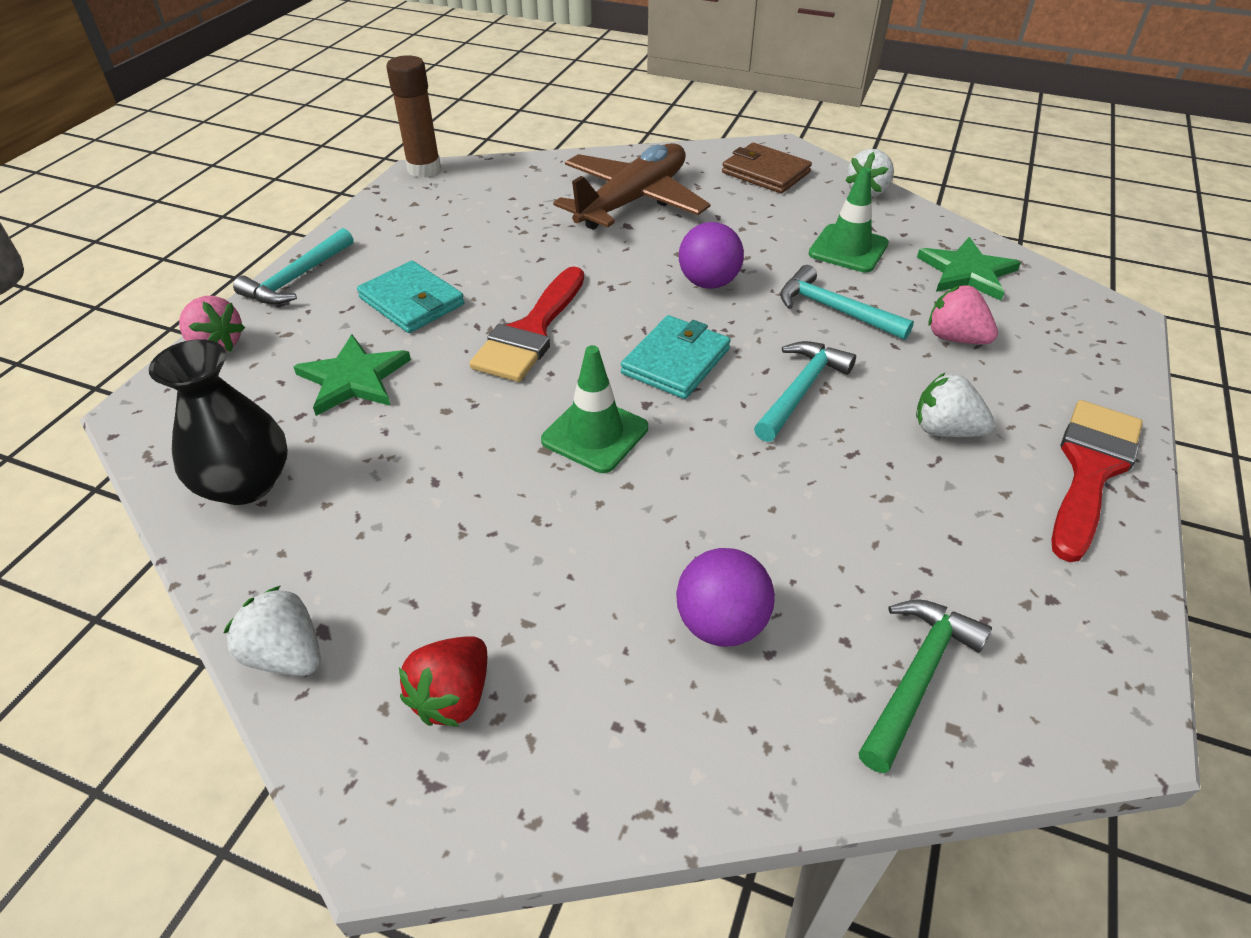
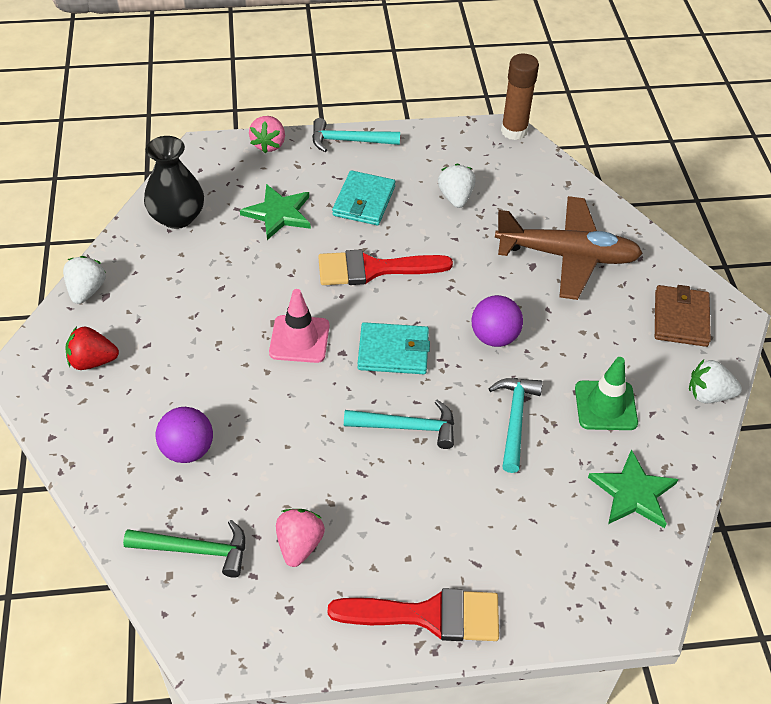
camera: 60 degrees right, 5 degrees up
(595, 434) = (299, 339): green traffic cone -> pink traffic cone
(945, 430) = (417, 519): white strawberry -> white strawberry (455, 197)
(955, 338) = (532, 503): pink strawberry -> pink strawberry (299, 545)

